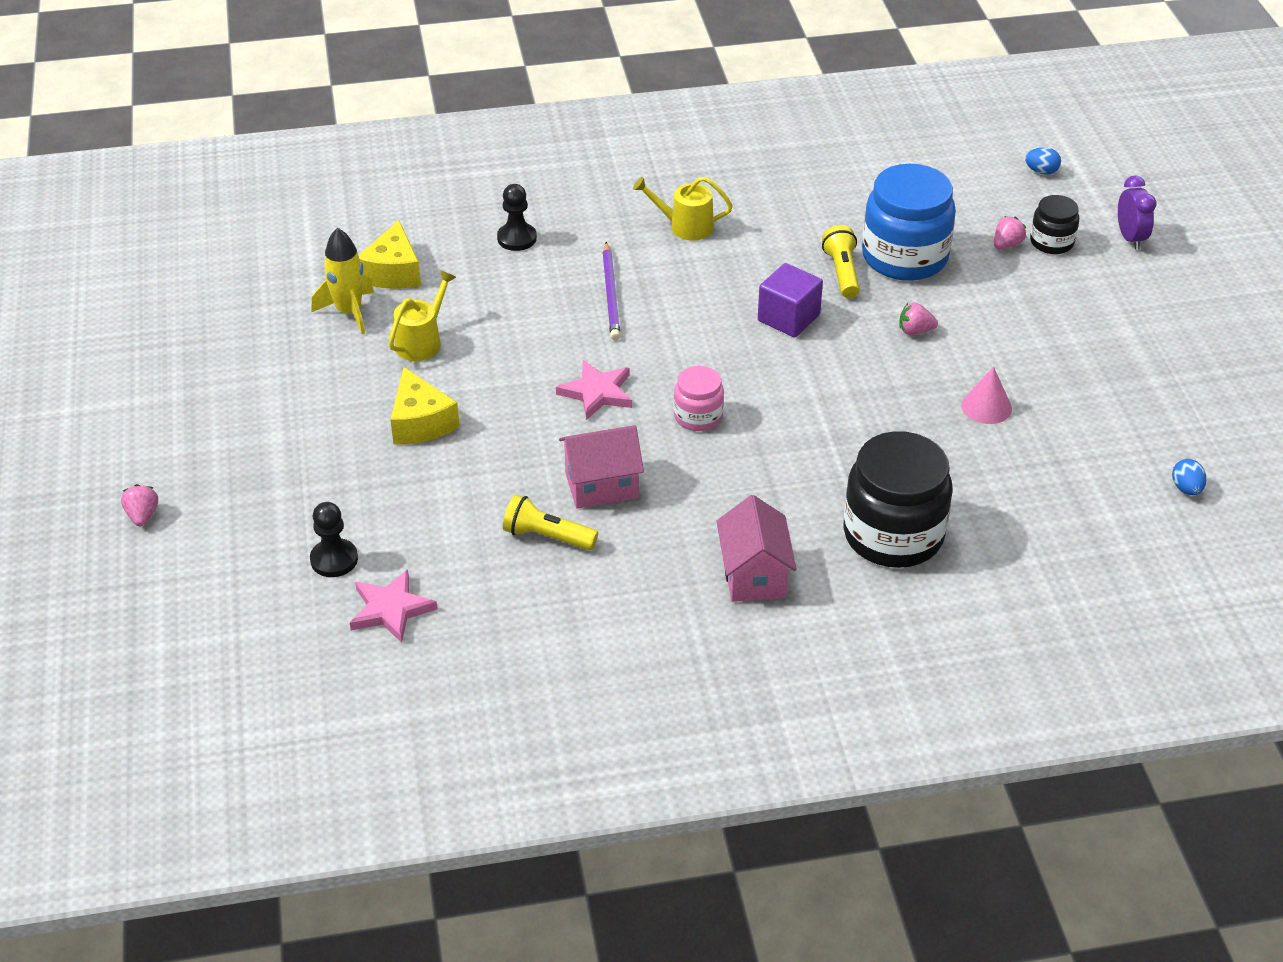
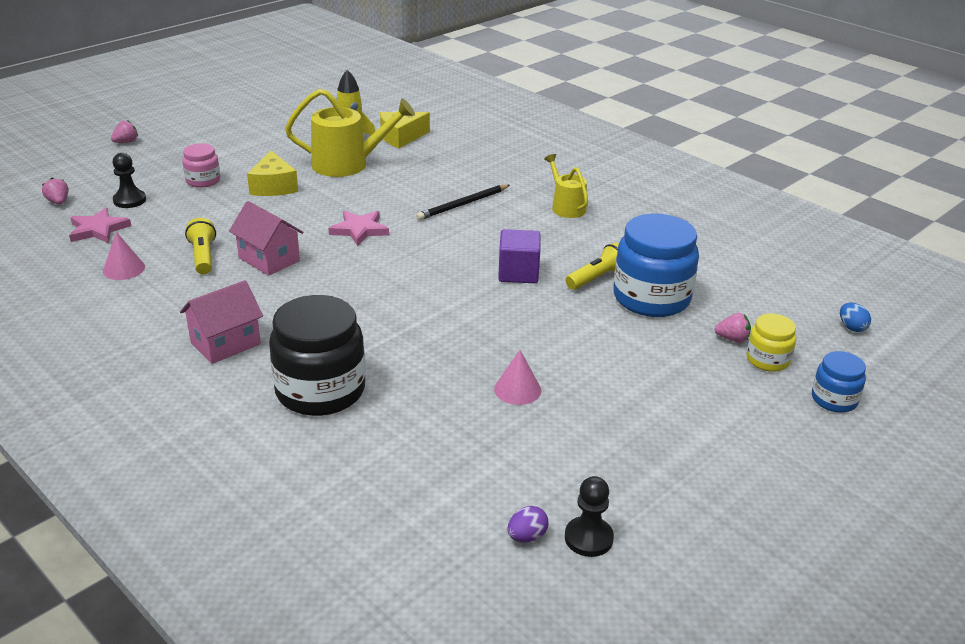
camera: 55 degrees right, 10 degrees down
(420, 422) = (273, 186): yellow cheese -> yellow cheese turned 45 degrees counterclockwise
(422, 342) = (347, 164): yellow watering can -> yellow watering can, size x1.71
(517, 238) = (479, 160): black pawn -> black pawn (588, 538)
(517, 612) = (124, 269): none -> pink cone
(611, 294) = (463, 204): purple pencil -> black pencil
(698, 416) = (373, 271): pink jar -> pink jar (203, 181)
(915, 331) = (569, 329): pink strawberry -> pink strawberry (58, 202)
(1051, 242) = (767, 360): black jar -> yellow jar
(1130, 238) = (834, 399): purple clock -> blue jar
(1186, 488) = (527, 536): blue egg -> purple egg

